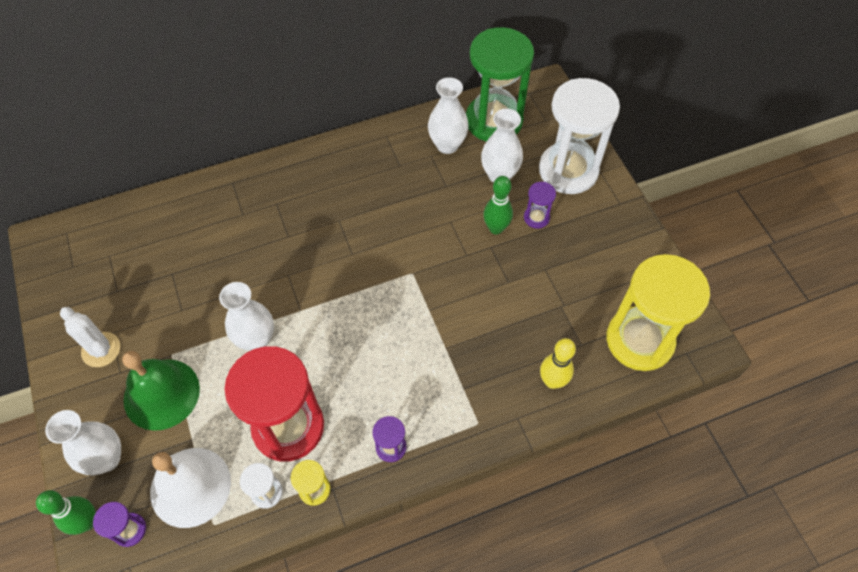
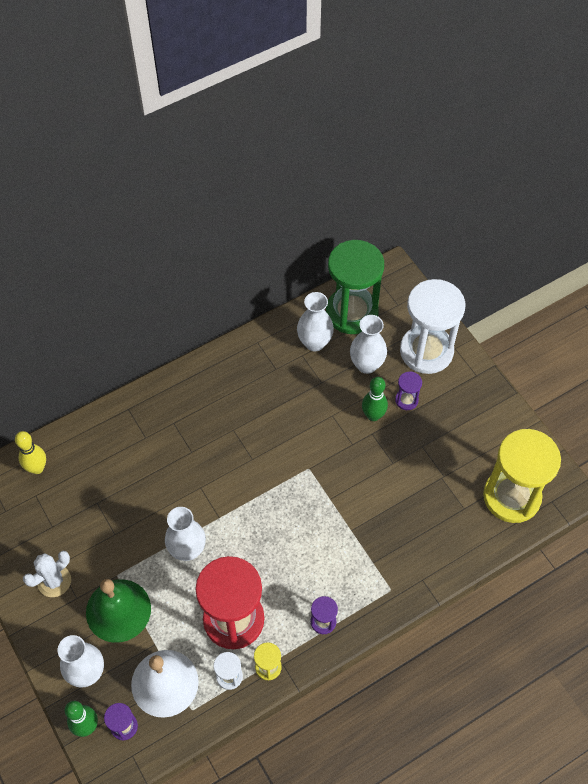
camera: 10 degrees left, 0 degrees up
(101, 350) = (54, 581): white cactus -> white cactus turned 75 degrees counterclockwise
(552, 381) = (445, 544): yellow bowling pin -> yellow bowling pin (37, 468)

